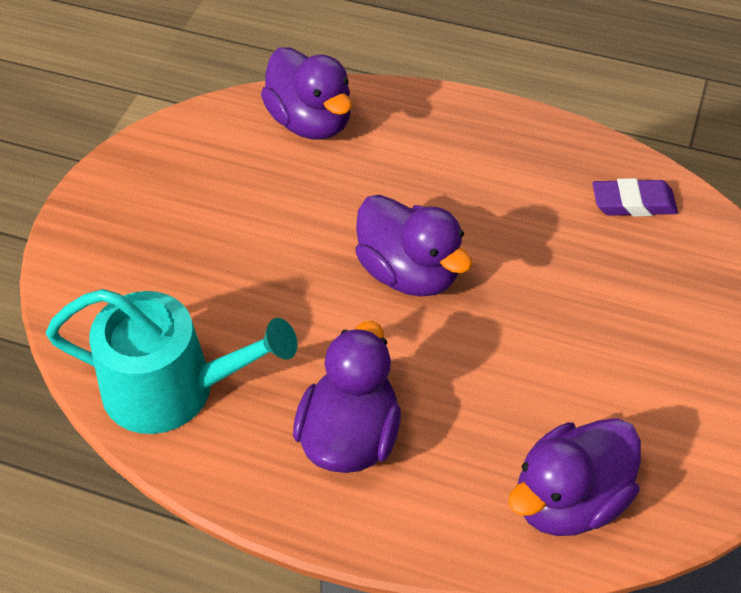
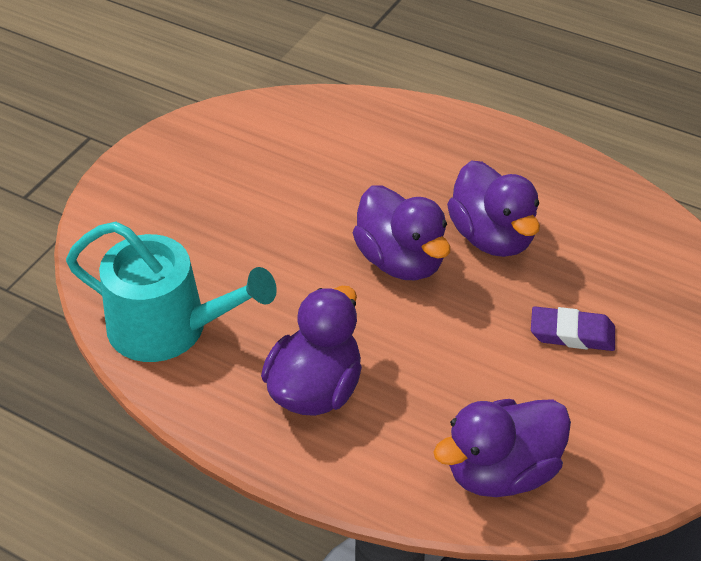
camera: 10 degrees right, 5 degrees down
(310, 122) = (342, 123): purple duck -> purple duck (492, 237)
(633, 203) = (623, 228): purple eraser -> purple eraser (572, 334)

